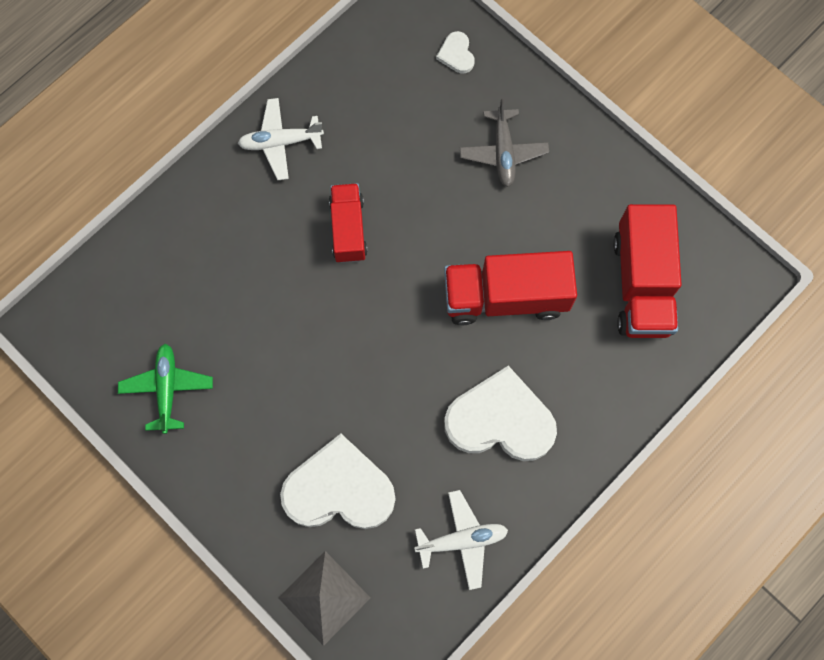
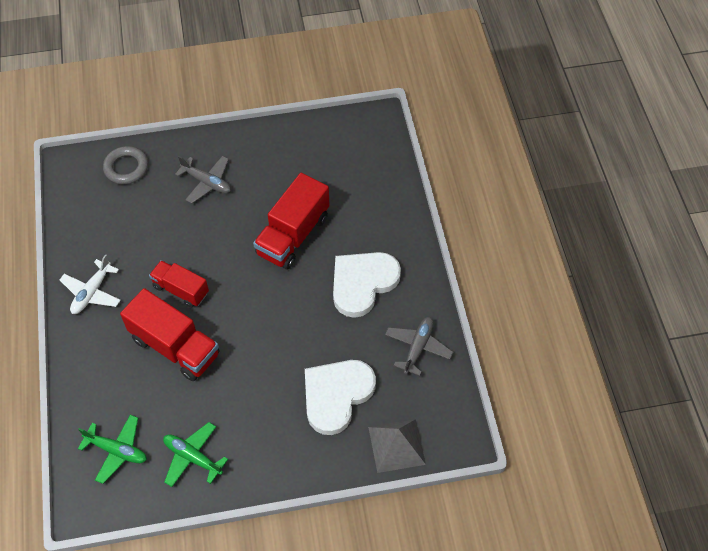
camera: 55 degrees left, 15 degrees down
(124, 308) = (117, 450): none -> green plane
(456, 54) = (126, 168): white heart -> grey ring
(462, 540) = (418, 347): white plane -> grey plane
(641, 284) = (341, 166): red truck -> red truck (175, 347)

